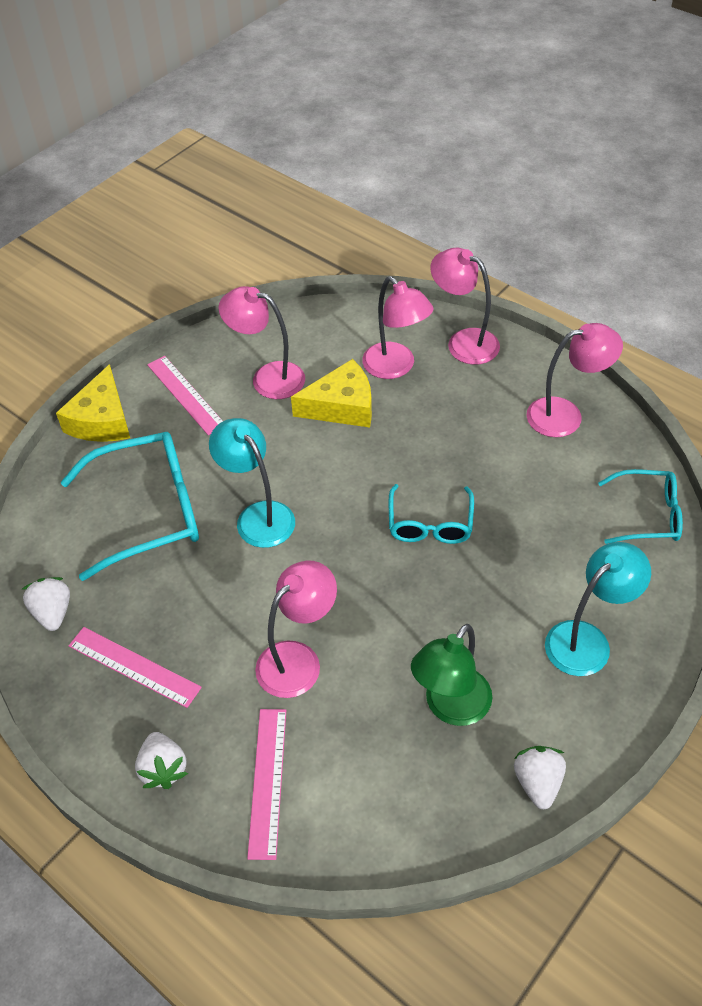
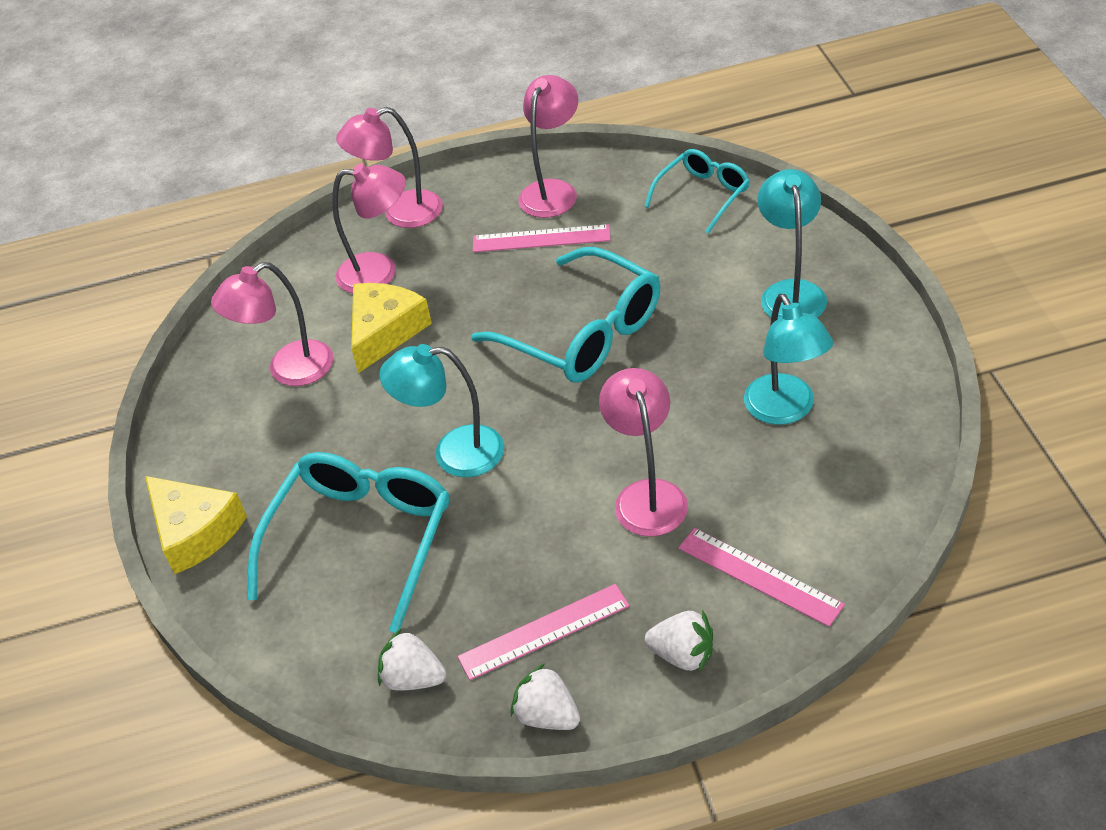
camera: 50 degrees left, 5 degrees down
(186, 394) = (238, 445): pink ruler -> pink ruler (541, 238)
(430, 524) = (583, 333): turquoise glasses -> turquoise glasses, size x1.70
(450, 707) = (785, 410): green lamp -> turquoise lamp
(537, 783) = (899, 389): white strawberry -> white strawberry (547, 715)

